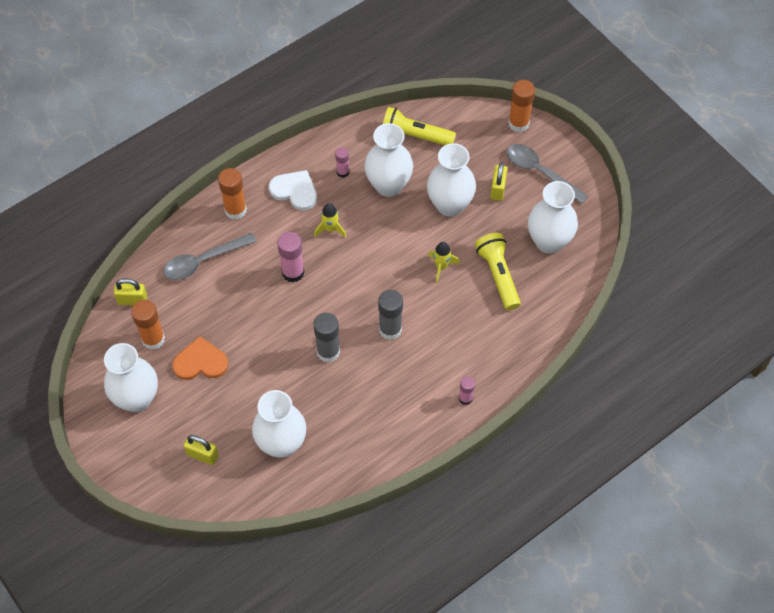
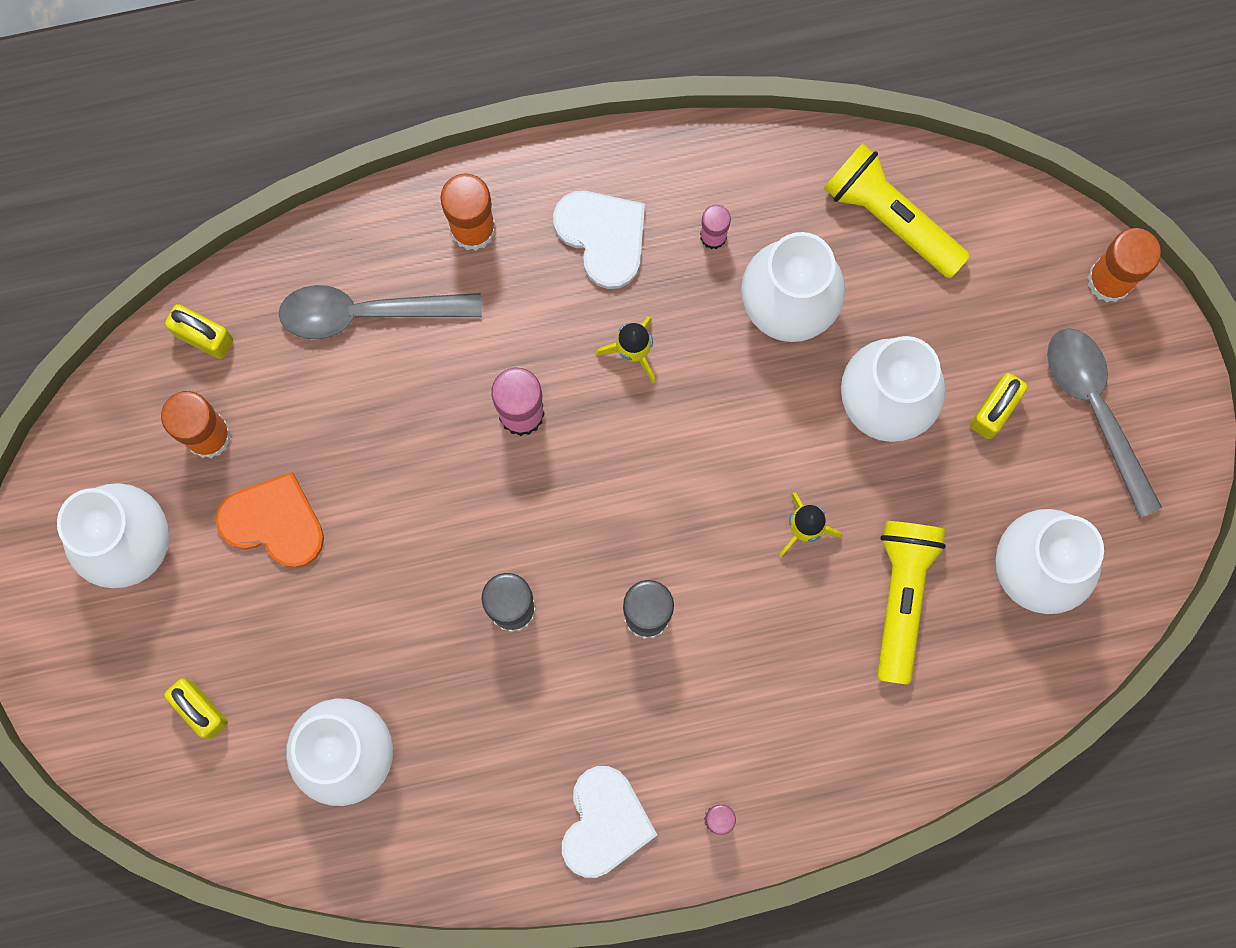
camera: 25 degrees right, 20 degrees up
(415, 422) = (604, 823): none -> white heart

